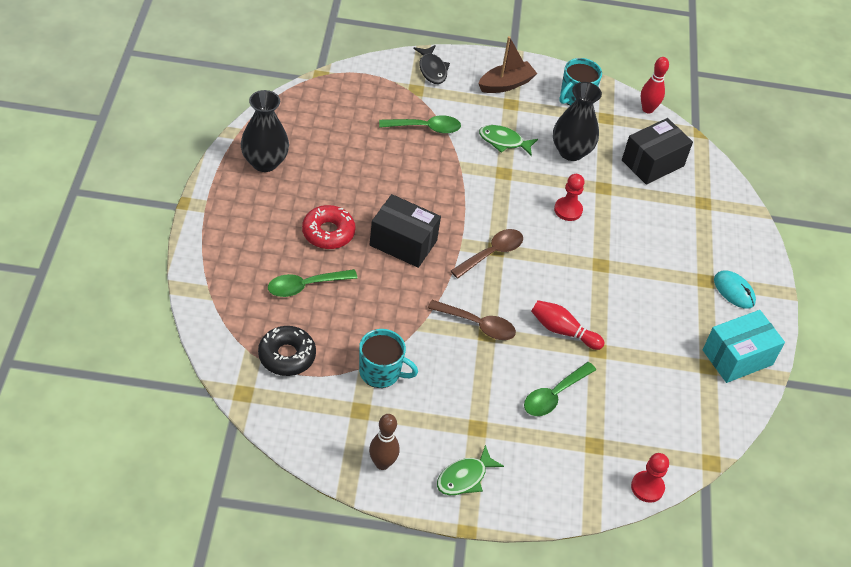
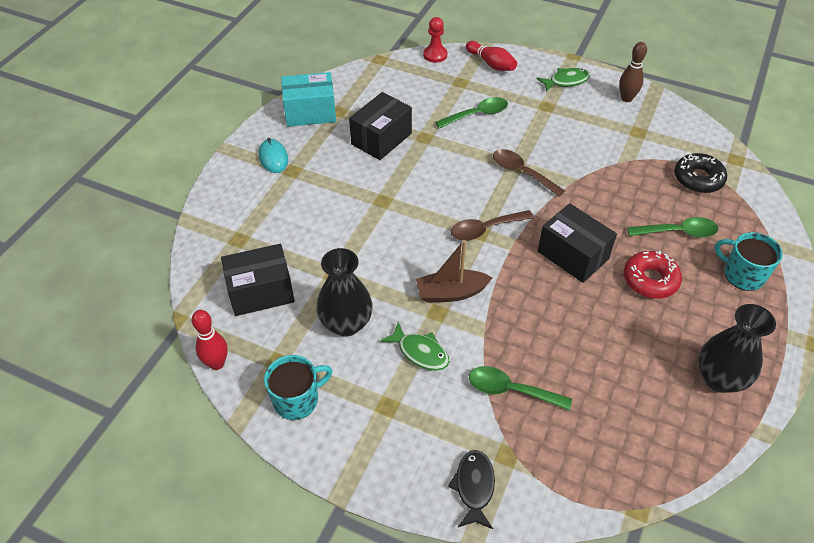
camera: 155 degrees left, 0 degrees up
(381, 372) = (617, 153): turquoise mug -> turquoise mug (742, 275)
(506, 84) = (380, 439): brown boat -> brown boat (451, 293)
(563, 331) = (447, 155): red bowling pin -> red bowling pin (491, 64)
(568, 210) = (386, 257): red pawn -> none
(641, 337) = (381, 139): none -> black box

